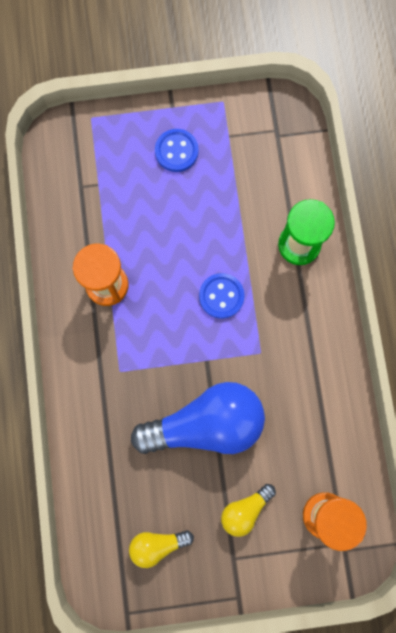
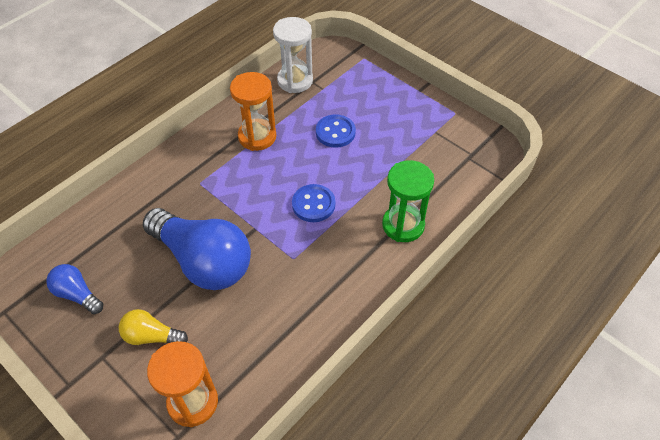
camera: 50 degrees right, 25 degrees down
(66, 200) = (295, 81): none -> white hourglass
(157, 544) = (77, 294): yellow light bulb -> blue light bulb
(176, 151) = (391, 112): blue button -> blue button (335, 132)

